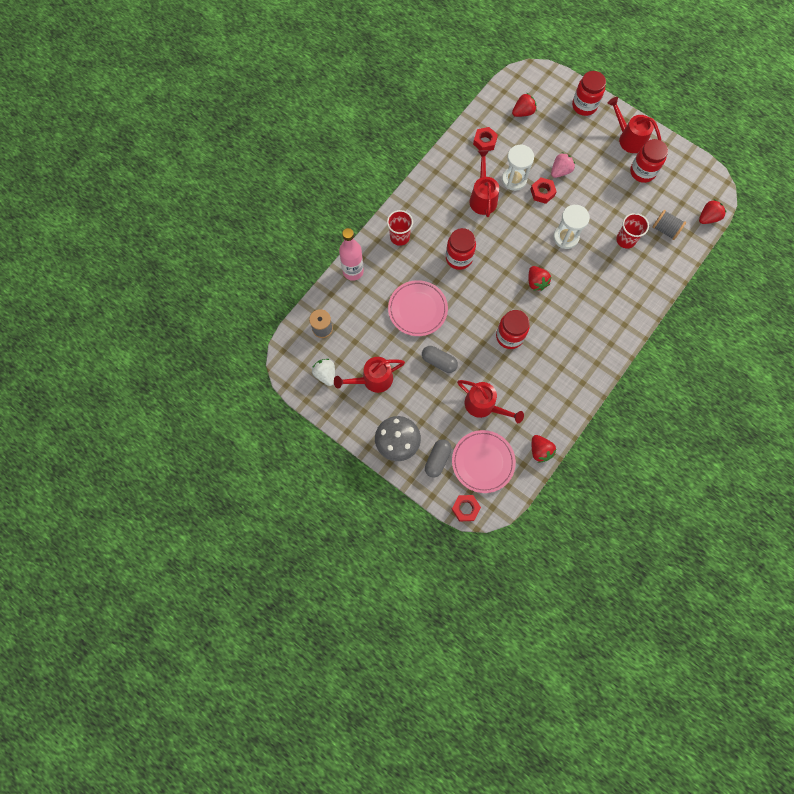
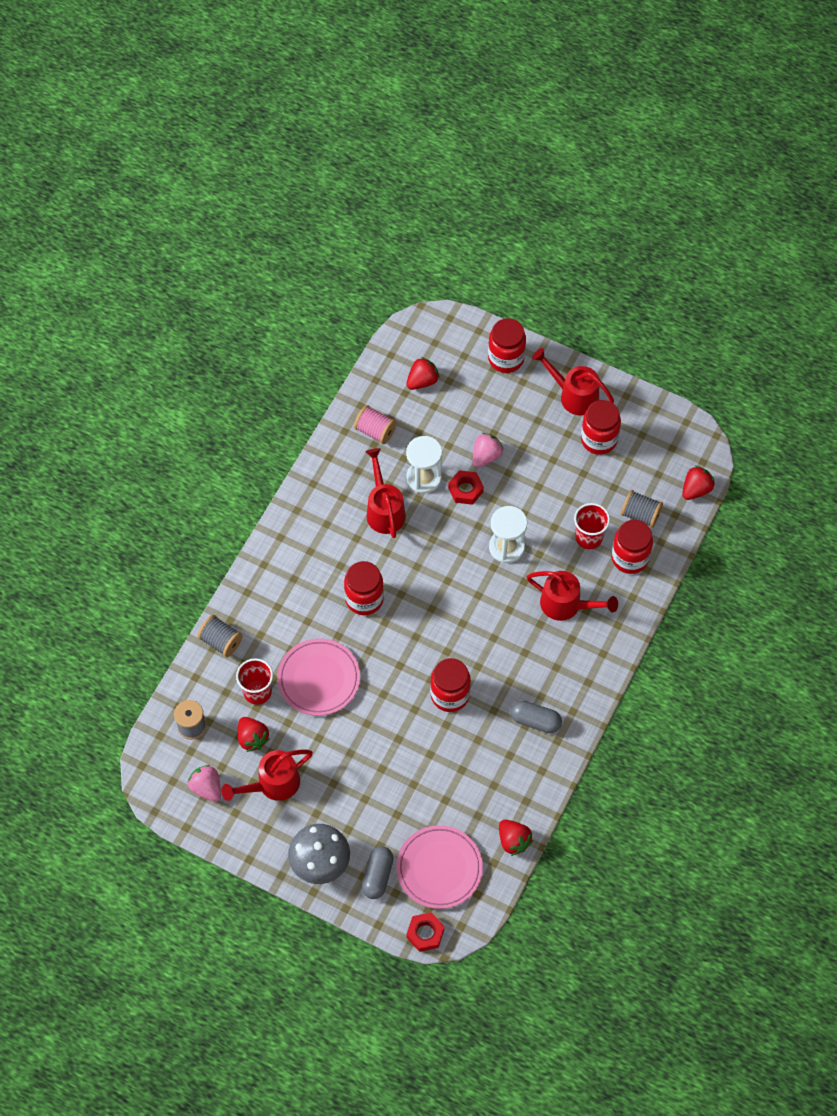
camera: 10 degrees left, 10 degrees down
(325, 374) = (206, 788): white strawberry -> pink strawberry
(353, 271) = (221, 641): pink bottle -> grey spool
(399, 237) = (278, 583): red cup -> red cup (257, 692)
(439, 362) = (359, 745): grey capsule -> grey capsule (535, 721)
(484, 142) = (375, 431): red nut -> pink spool
(484, 406) = (429, 794): red watering can -> red watering can (566, 605)
(536, 282) = (475, 615): red strawberry -> red strawberry (252, 738)
(653, 259) = (630, 558): none -> red jar

